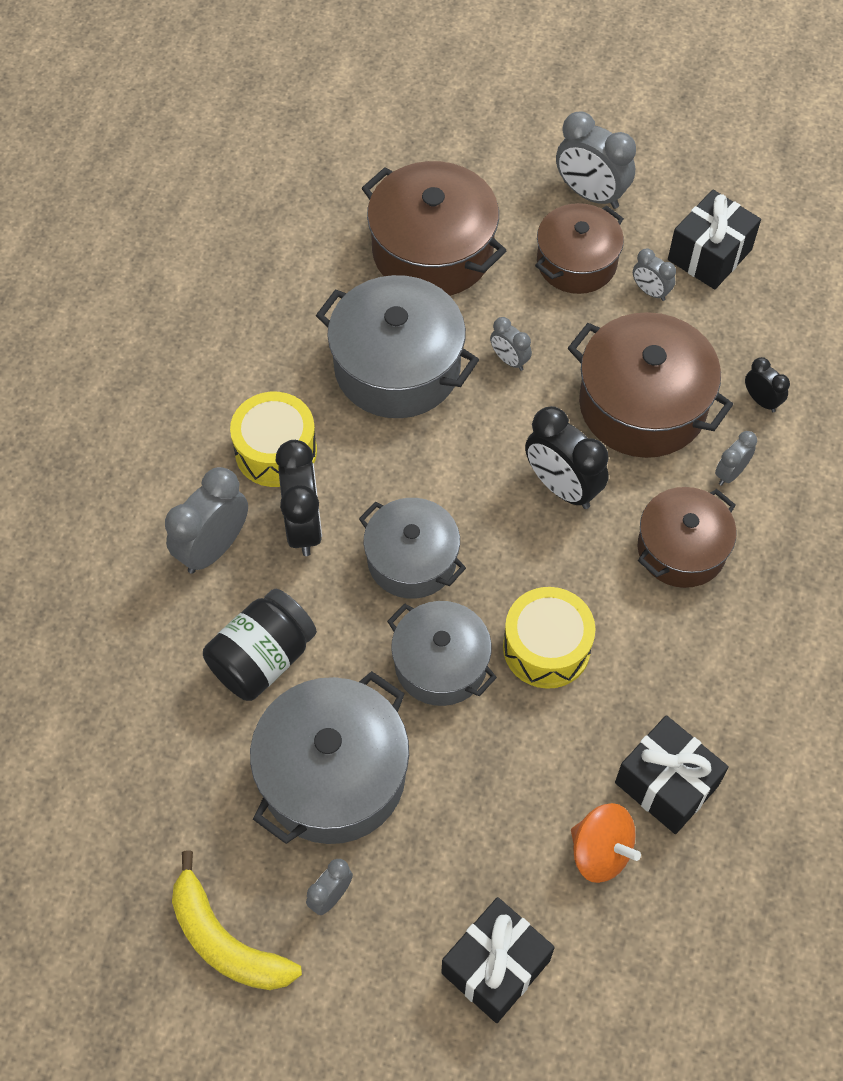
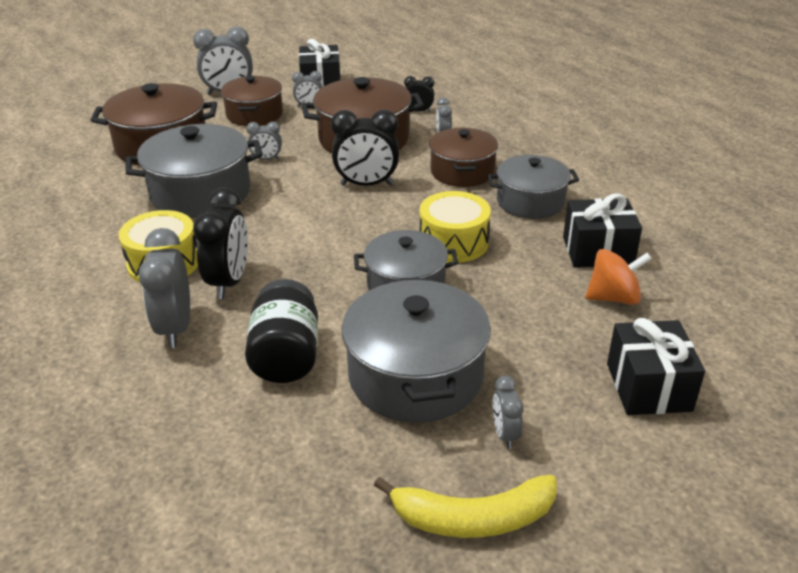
camera: 45 degrees left, 25 degrees down
(304, 526) = (229, 282): black clock -> black clock turned 60 degrees clockwise
(412, 560) = (322, 256): grey pot -> grey pot (530, 202)

